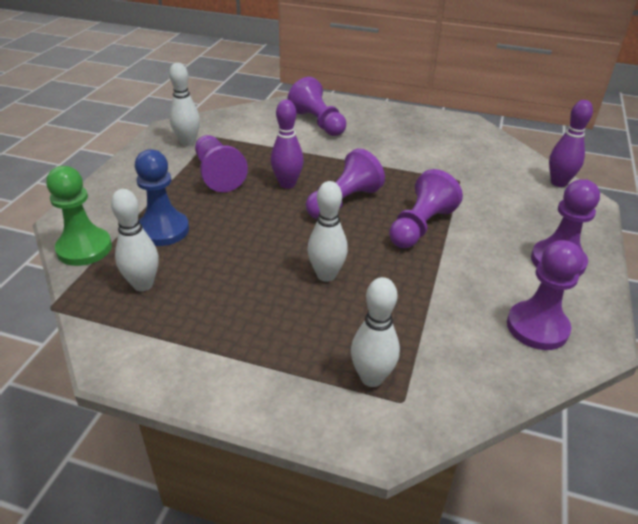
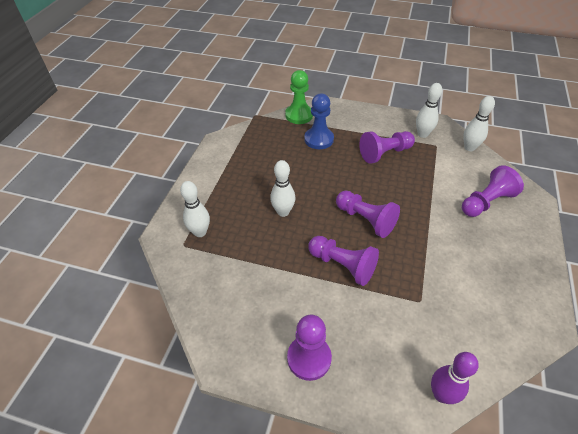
camera: 90 degrees right, 10 degrees up
(143, 284) = (271, 140): white bowling pin -> white bowling pin (469, 148)
(287, 184) = (382, 188): purple bowling pin -> none
(537, 327) = (234, 324): purple pawn -> none

